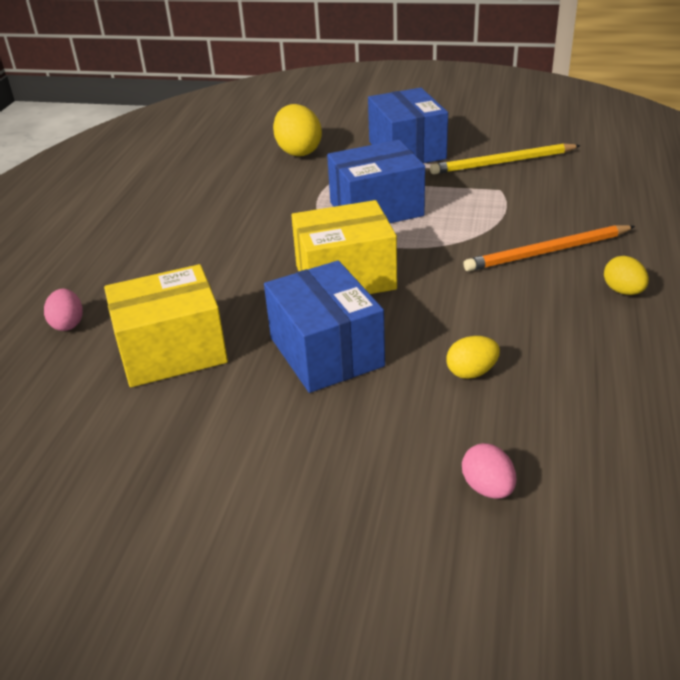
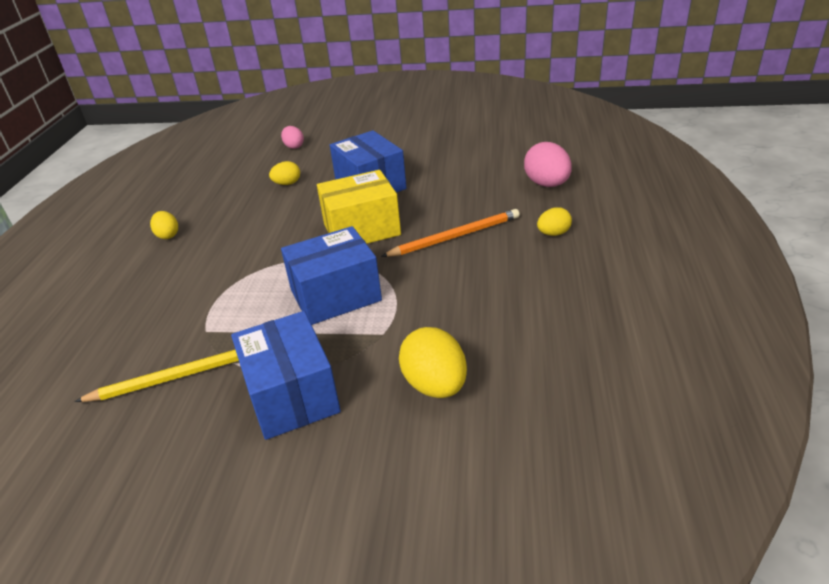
camera: 175 degrees right, 0 degrees up
(68, 324) = (547, 184): pink egg -> pink egg, size x1.72
(121, 253) = (553, 233): none -> yellow egg
(172, 351) = (465, 177): yellow box -> none
(547, 252) = (201, 261): orange pencil -> orange pencil (455, 236)

